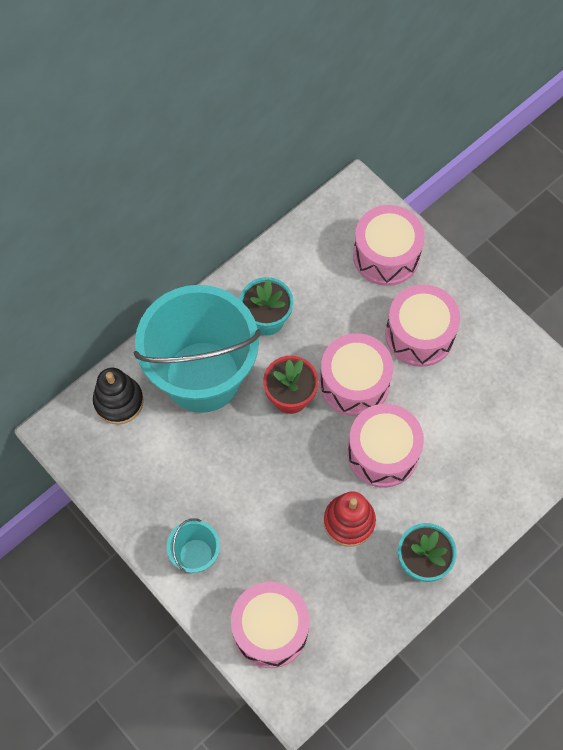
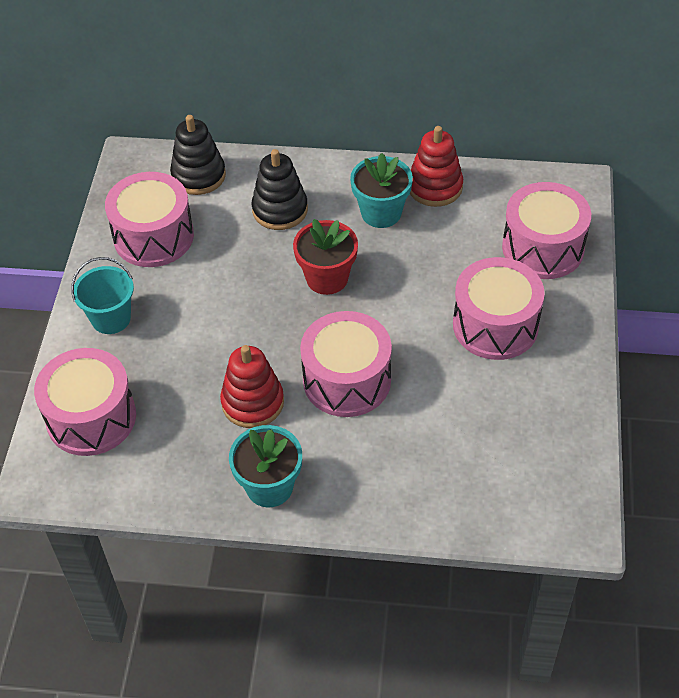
camera: 50 degrees right, 15 degrees down
(203, 376) = (280, 210): turquoise bucket -> black stacking toy
(276, 270) = (435, 187): none -> red stacking toy
(354, 383) = (391, 312): pink drum -> pink drum (153, 236)

